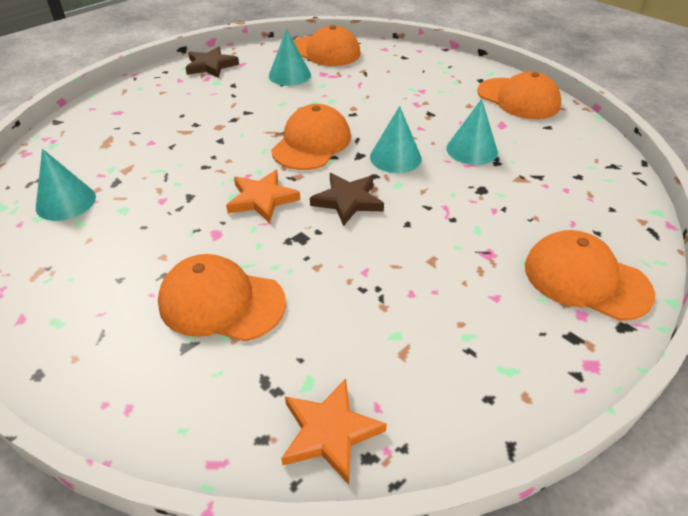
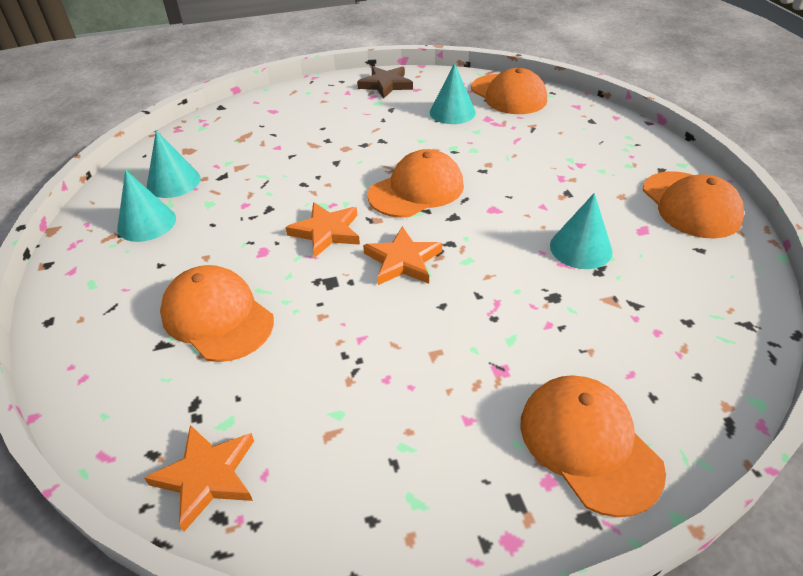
camera: 30 degrees right, 0 degrees up
(348, 201) = (403, 261): brown star -> orange star
(395, 157) = (488, 230): turquoise cone -> turquoise cone (146, 223)

